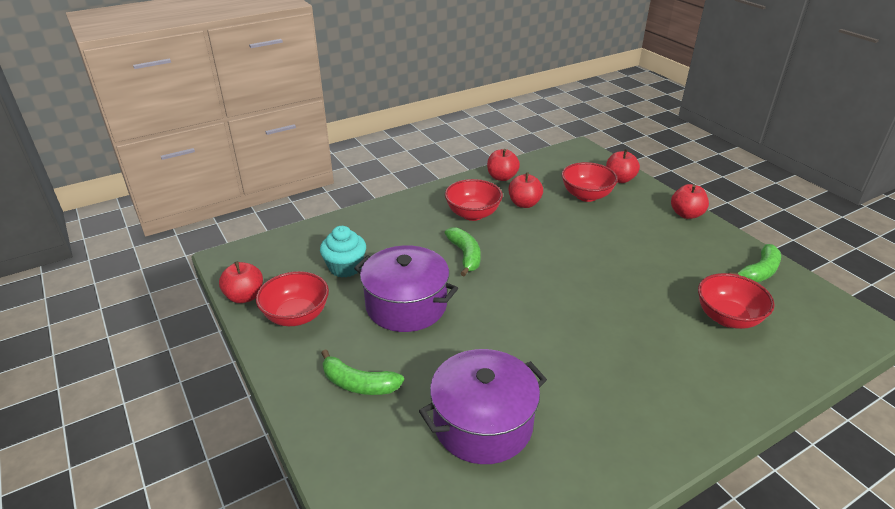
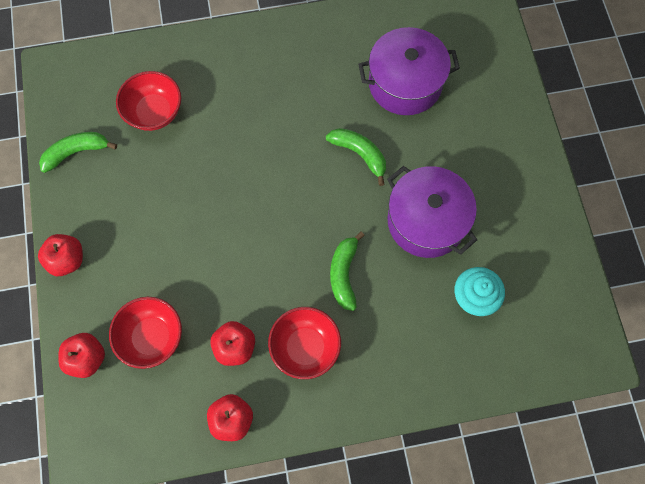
camera: 160 degrees left, 35 degrees up
(245, 296) = (579, 286): red apple -> none
(296, 316) = (531, 241): red bowl -> none
(358, 384) = (487, 147): green banana -> green banana (359, 154)

